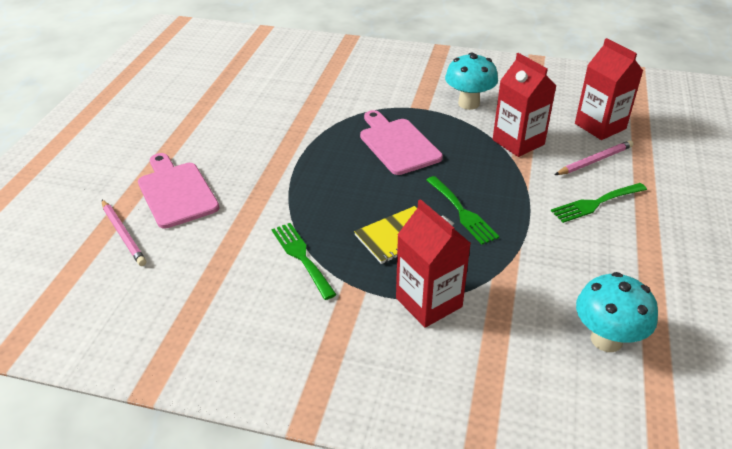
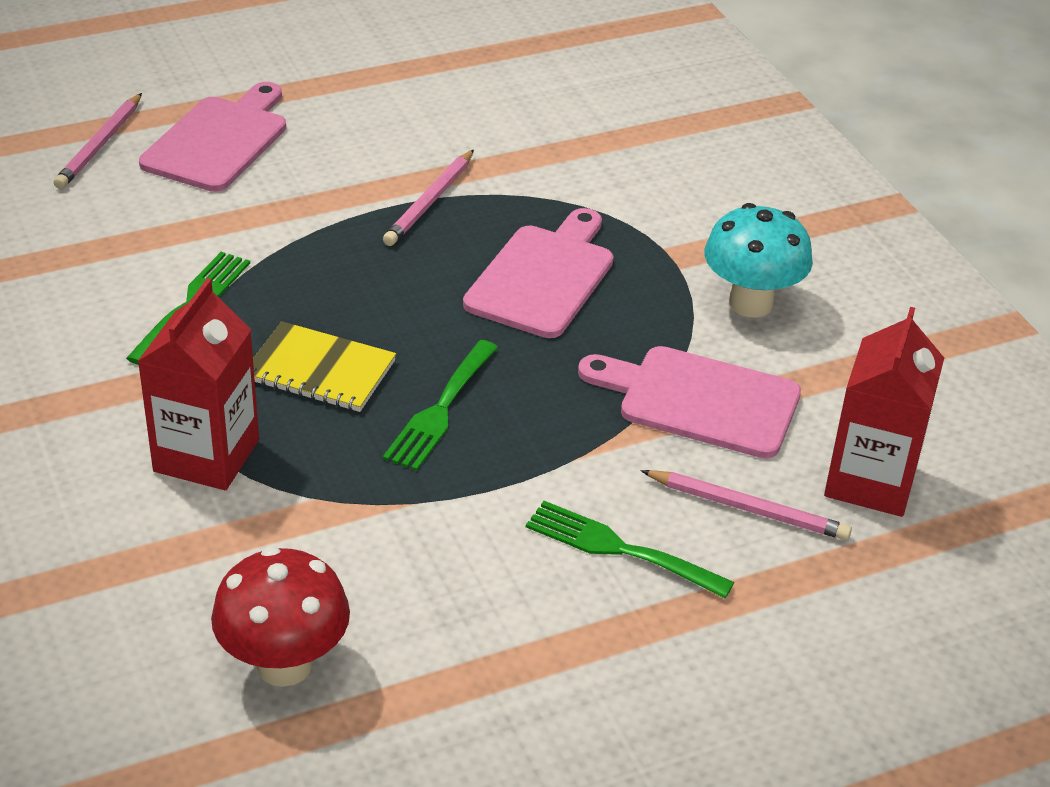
camera: 50 degrees right, 0 degrees up
(307, 150) = (430, 202): none -> pink pencil
(518, 142) = (700, 400): red carton -> pink cutting board
(606, 339) = (284, 664): turquoise mushroom -> red mushroom

